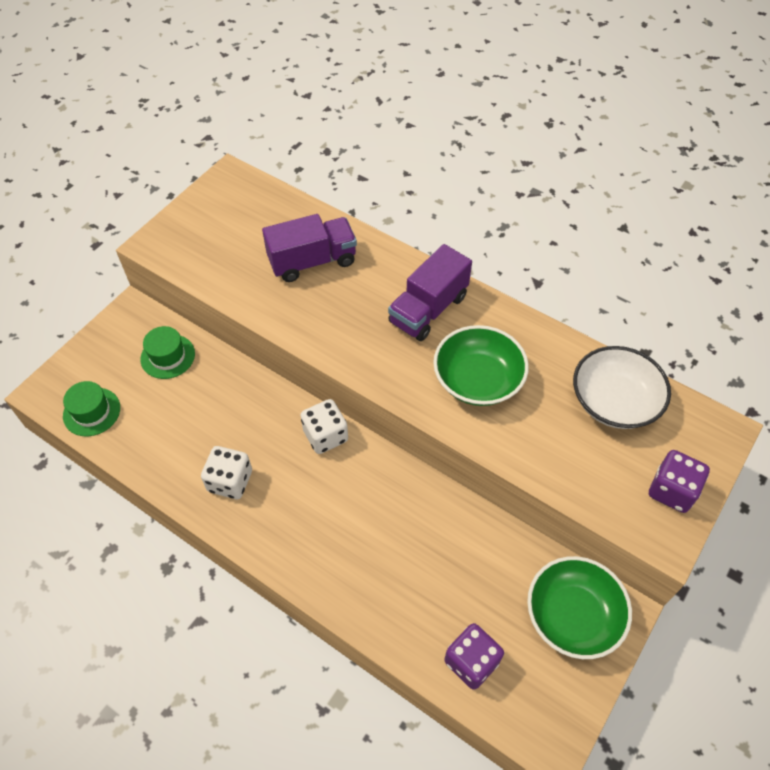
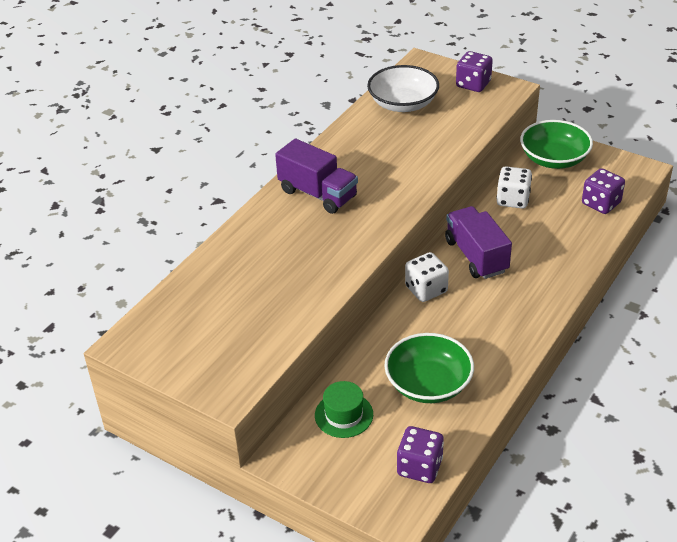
camera: 90 degrees left, 15 degrees down
(92, 412) = (419, 467): green hat -> purple dice
(230, 481) = (482, 347): white dice -> white dice (513, 200)
(312, 261) = (258, 268): purple truck -> purple truck (476, 256)
(478, 380) = (390, 166): green bowl -> green bowl (428, 384)

